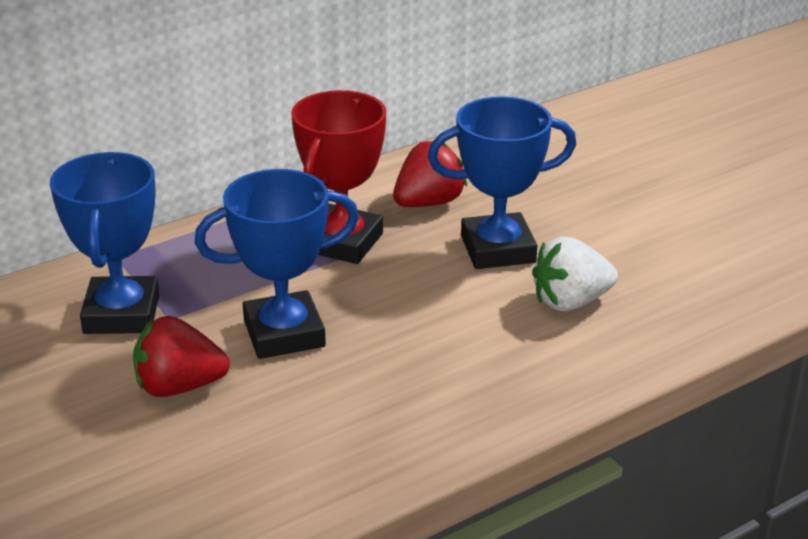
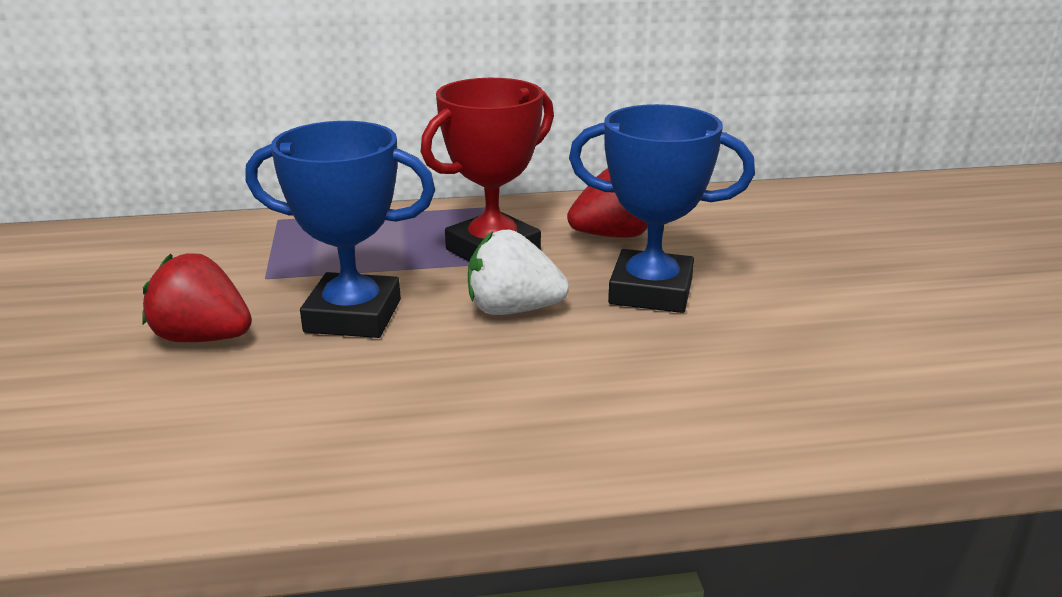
camera: 25 degrees right, 5 degrees down
(122, 314) = (228, 263): blue trophy -> none
(570, 302) = (693, 362): white strawberry -> white strawberry (513, 310)

